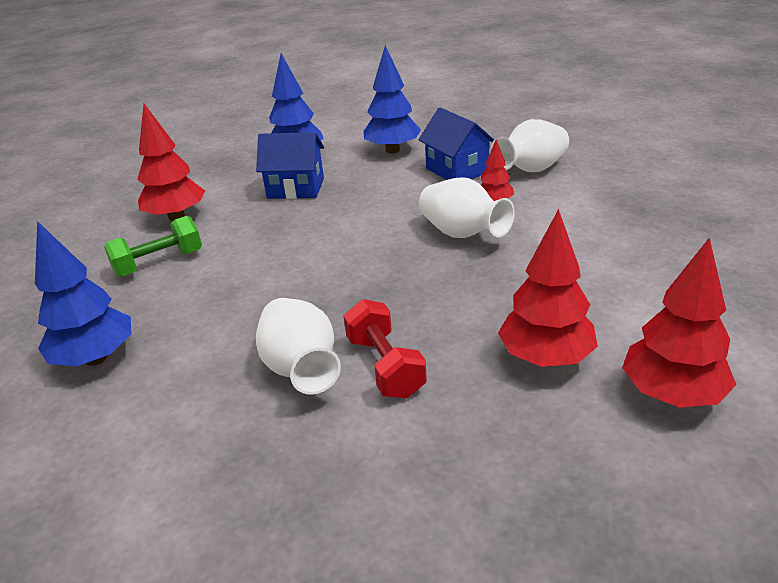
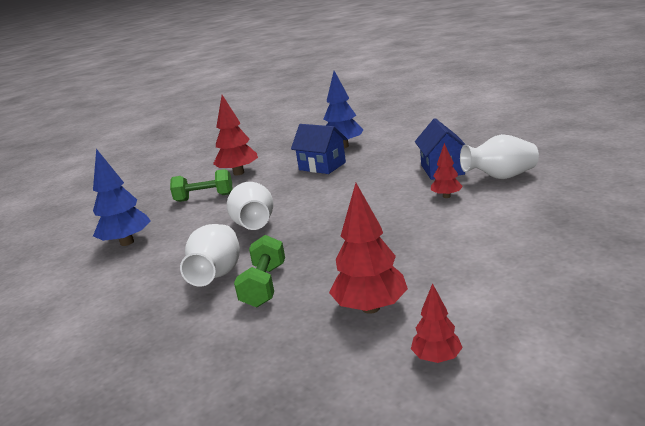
camera: 30 degrees right, 10 degrees down
(385, 366) = (264, 285): red dumbbell -> green dumbbell
(392, 150) = (410, 150): blue tree -> none
(462, 234) = (400, 213): white vase -> white vase (254, 225)
(671, 394) = (436, 358): red tree -> red tree, size x0.56

